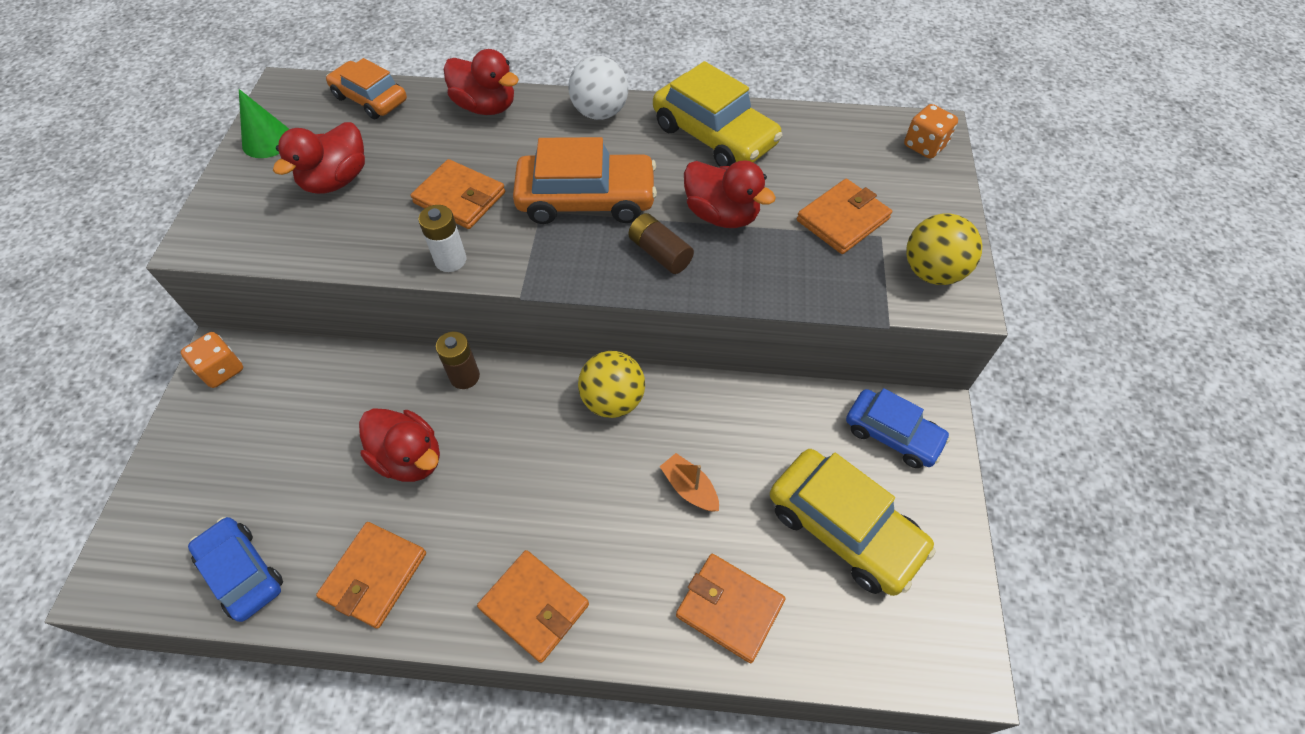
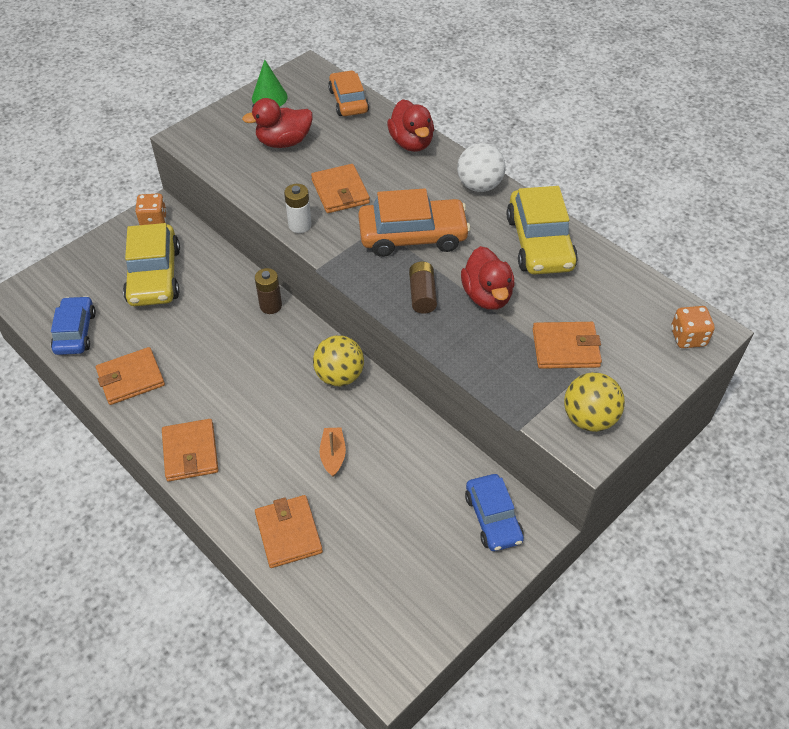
camera: 40 degrees right, 5 degrees down
(409, 458) = (201, 331): red duck -> none
(586, 199) = (412, 236): orange car -> orange car turned 45 degrees counterclockwise
(844, 528) = (400, 545): yellow car -> yellow car (154, 275)

